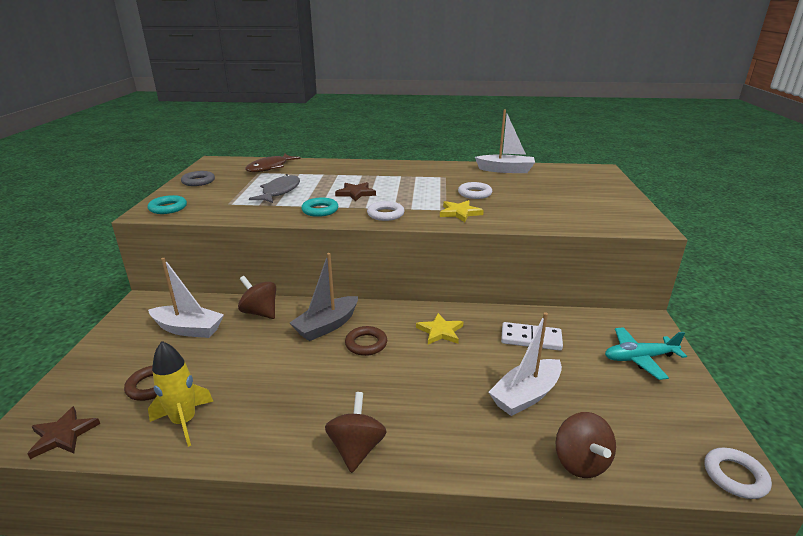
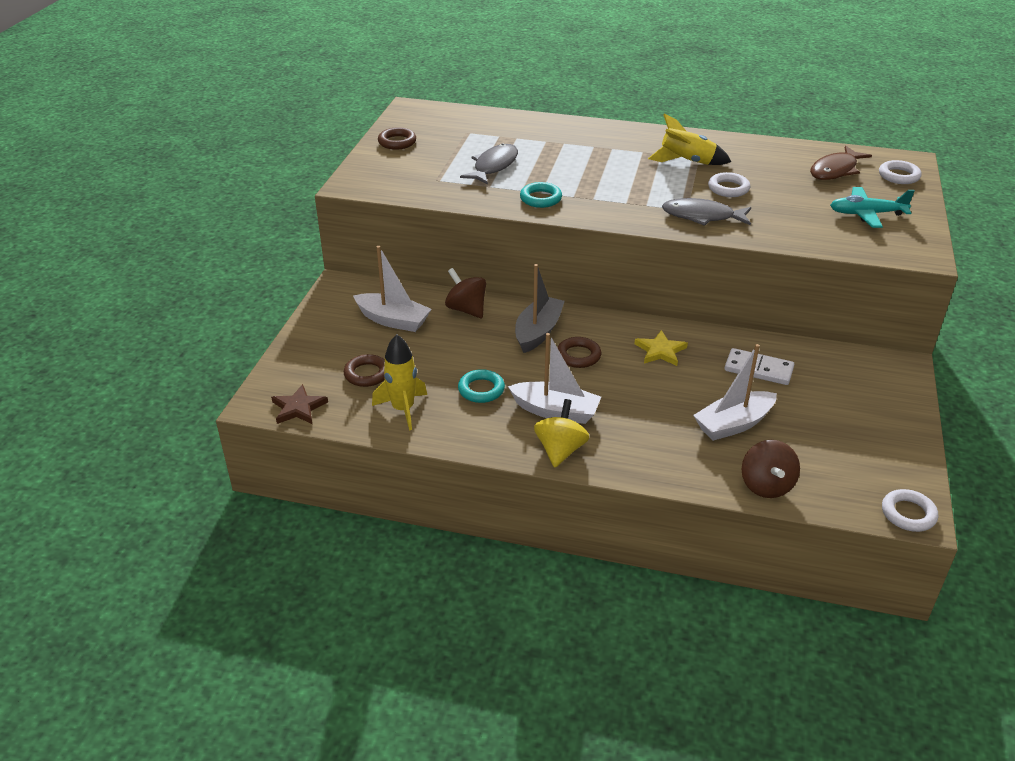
camera: 10 degrees right, 10 degrees up
(168, 208) = (371, 181): turquoise ring -> turquoise ring (481, 389)
(198, 181) = (397, 142): grey ring -> brown ring
(270, 167) = (480, 125): brown fish -> brown fish (835, 170)
(327, 326) = (538, 332): grey boat -> grey boat turned 150 degrees clockwise
(356, 193) = (583, 176): brown star -> none
(356, 449) = (560, 450): brown spinning top -> yellow spinning top
(385, 214) = (615, 211): white ring -> white ring (899, 176)
(437, 179) = (686, 162): none -> yellow rocket
(460, 213) = (702, 216): yellow star -> grey fish
(505, 170) = (780, 152): white boat -> white boat (555, 411)
(639, 358) = (871, 402): turquoise plane -> turquoise plane (867, 214)

